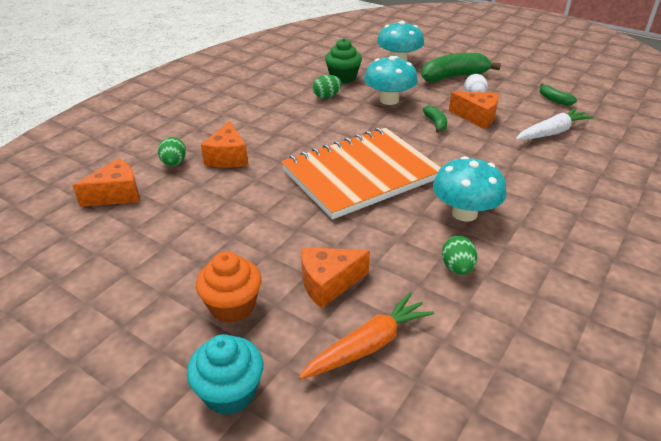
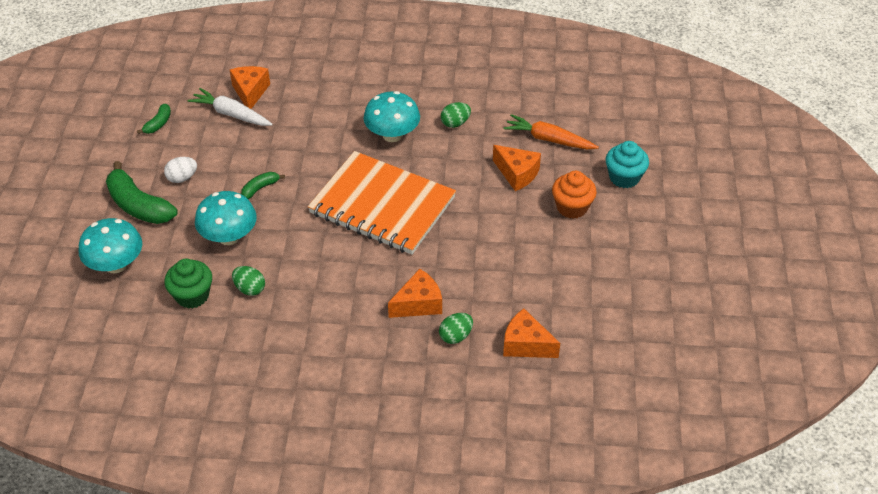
camera: 120 degrees left, 10 degrees up
(477, 117) = (229, 165): orange cheese -> orange cheese (250, 92)

